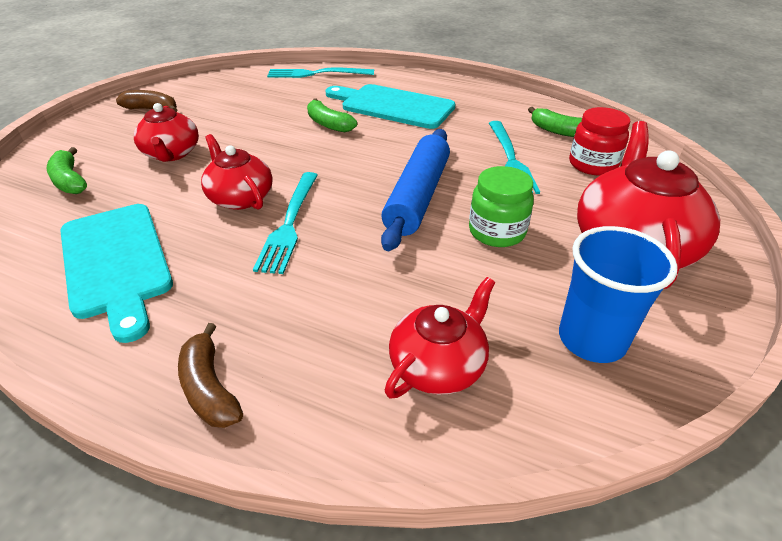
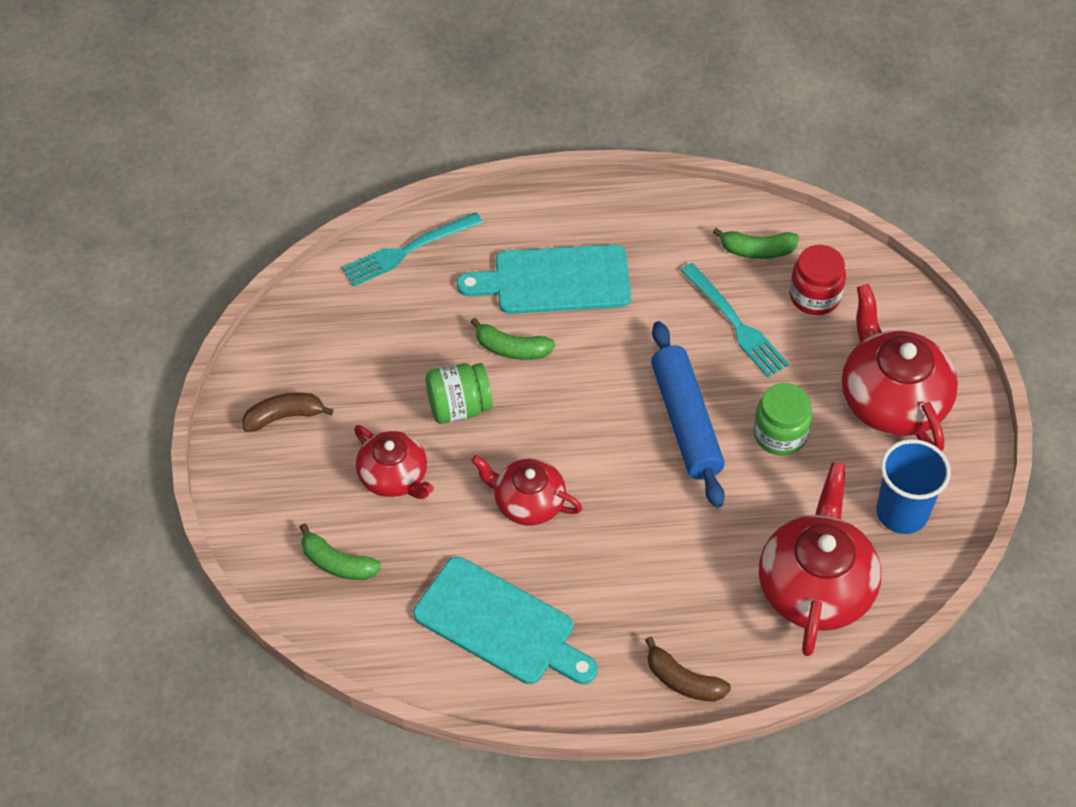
camera: 30 degrees left, 15 degrees up
(259, 137) = (459, 407): none -> green jar
(289, 223) = (602, 511): turquoise fork -> none
(438, 365) = (815, 586): red teapot -> red teapot, size x1.64

